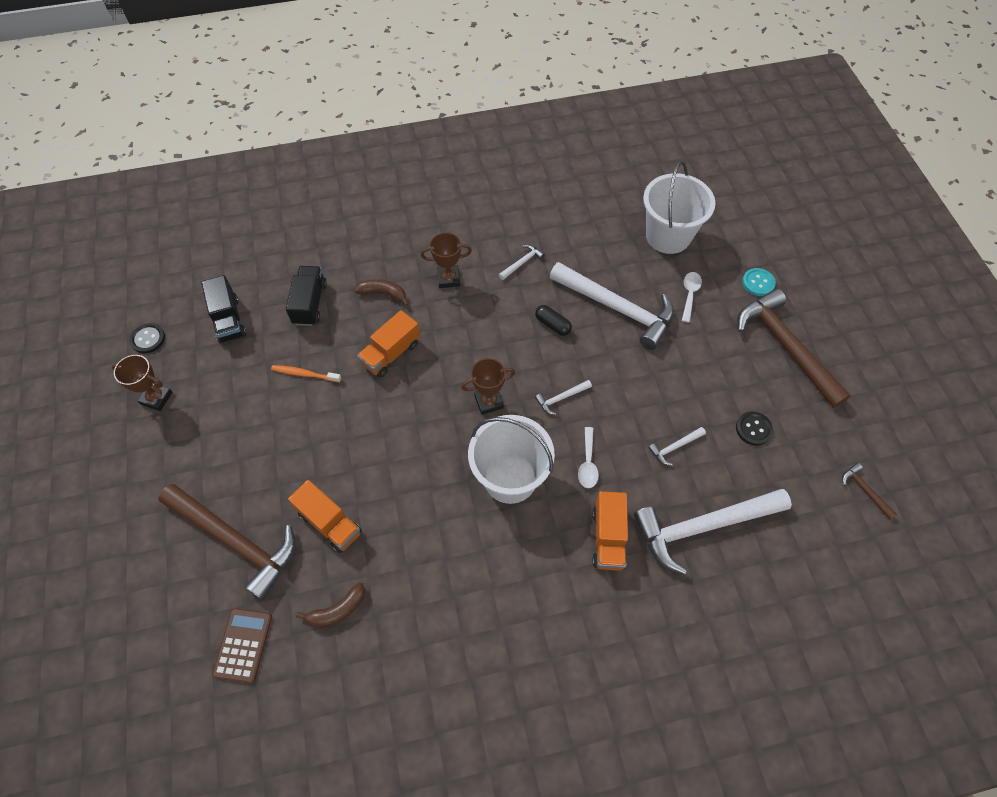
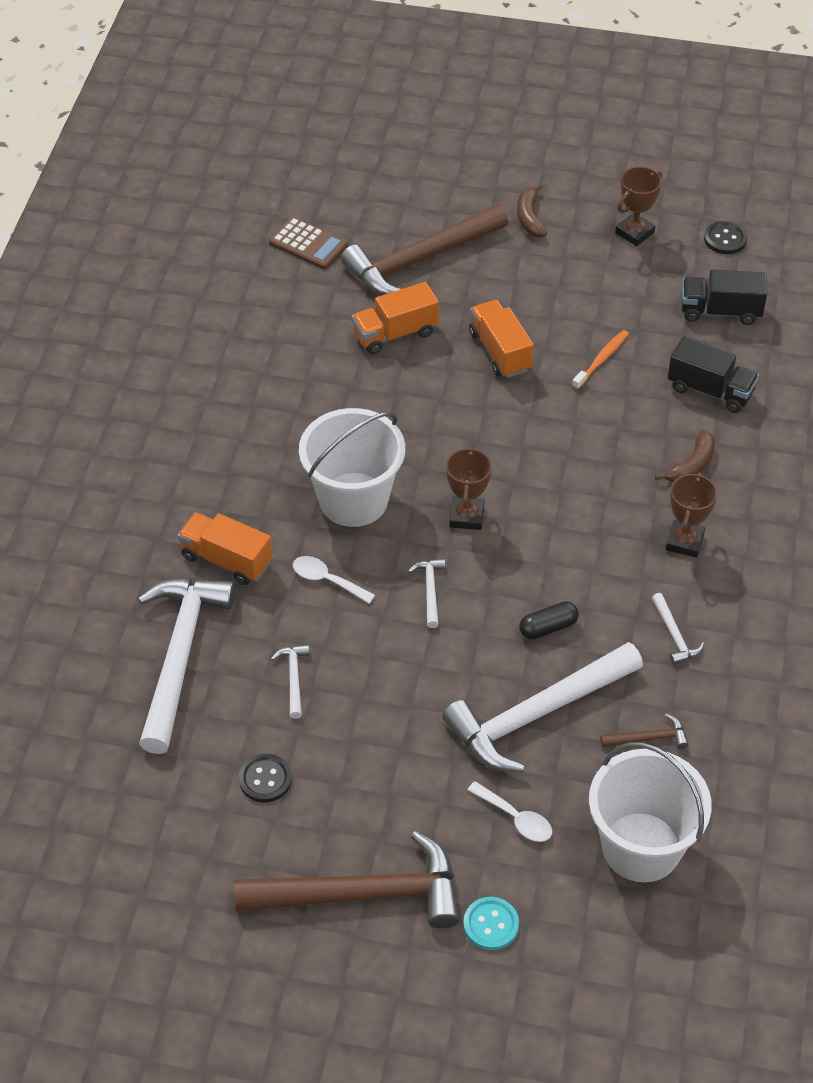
camera: 115 degrees right, 10 degrees down
(337, 610) = (297, 316): brown banana -> brown banana (529, 218)
(391, 353) = (590, 445): orange truck -> orange truck (499, 351)
(864, 490) = (110, 857): brown hammer -> brown hammer (649, 738)

